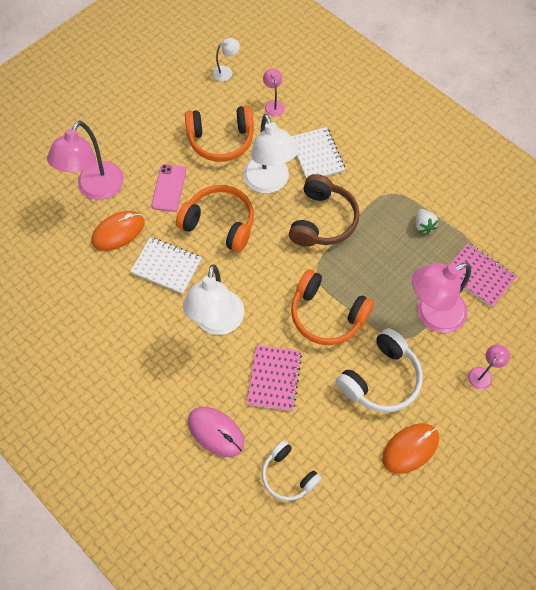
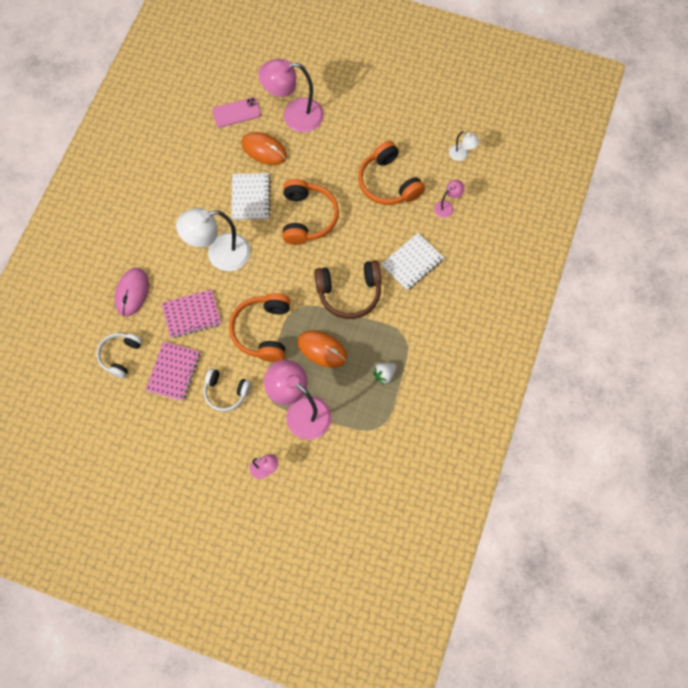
camera: 65 degrees right, 5 degrees up
(169, 188) = (322, 166): pink phone -> pink phone (236, 112)
(269, 183) = (365, 237): white lamp -> none
(380, 378) = (226, 392): white headphones -> white headphones, size x0.65
(410, 448) = (177, 435): orange mouse -> orange mouse (322, 349)
(479, 275) = (356, 437): pink notebook -> pink notebook (173, 372)

